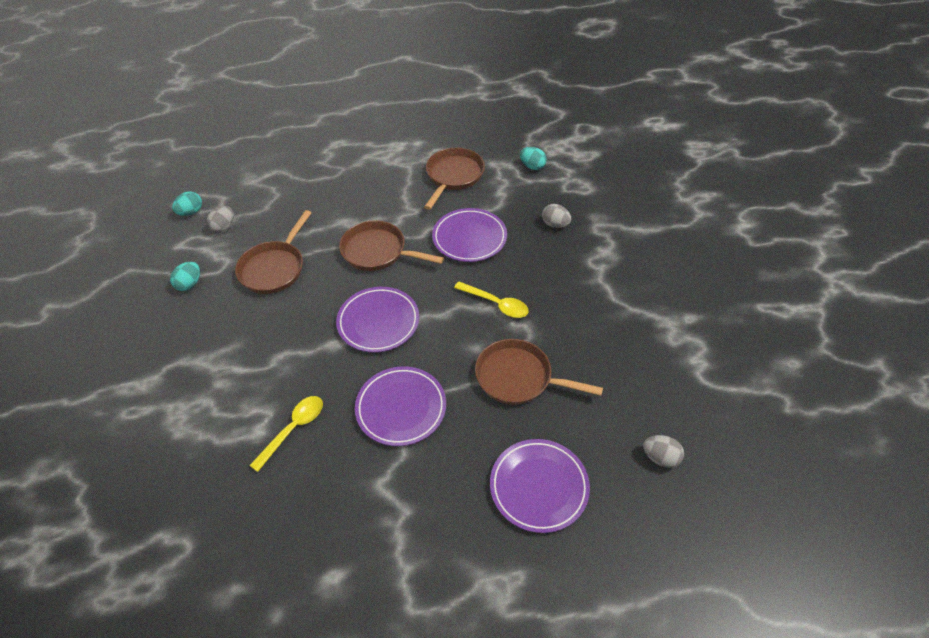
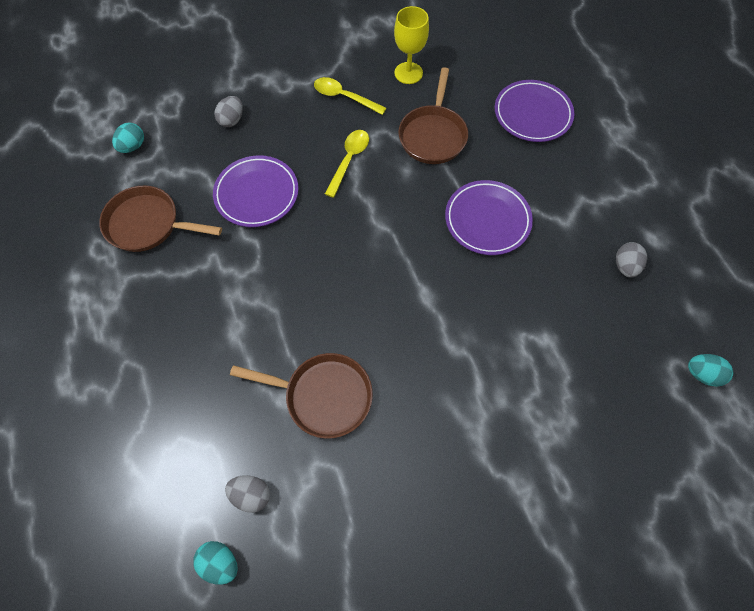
camera: 100 degrees left, 15 degrees up
(189, 284) = (363, 500): turquoise egg -> turquoise egg (701, 374)
(293, 429) = (534, 307): yellow spoon -> yellow spoon (344, 97)
(378, 251) = (285, 282): brown pan -> none
(378, 322) = (389, 260): purple plate -> none
(611, 368) = (408, 73): none -> yellow goblet
(660, 457) = (485, 44): grey egg -> grey egg (625, 266)

